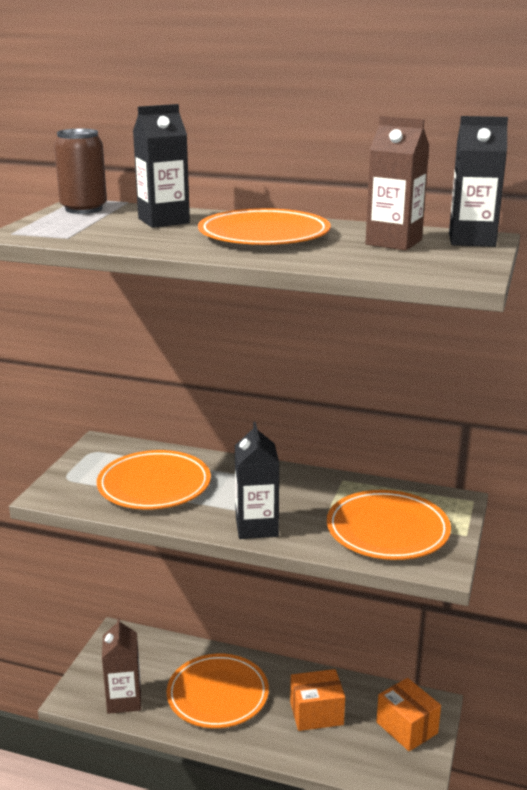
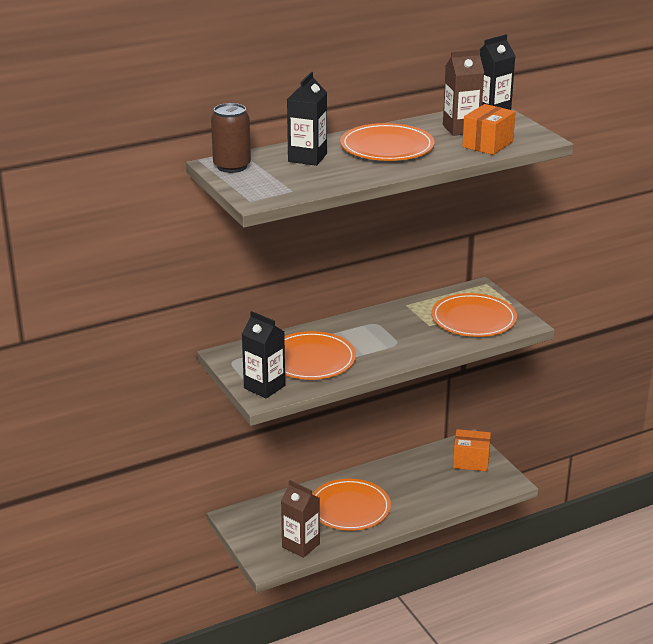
camera: 45 degrees left, 5 degrees up
(256, 527) = (410, 352): black carton -> black carton (264, 387)
(316, 713) = (417, 483): orange box -> orange box (487, 144)

